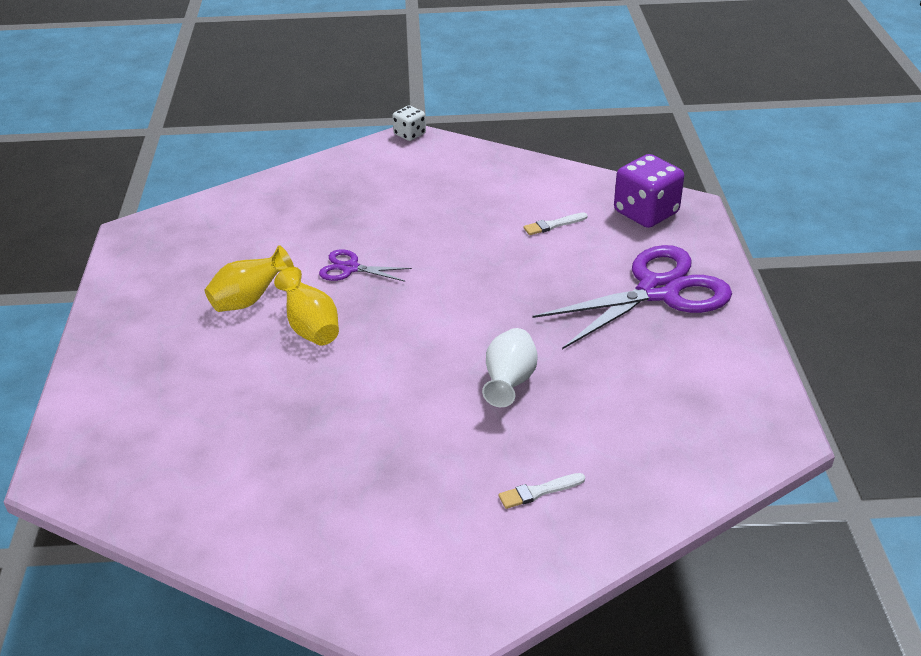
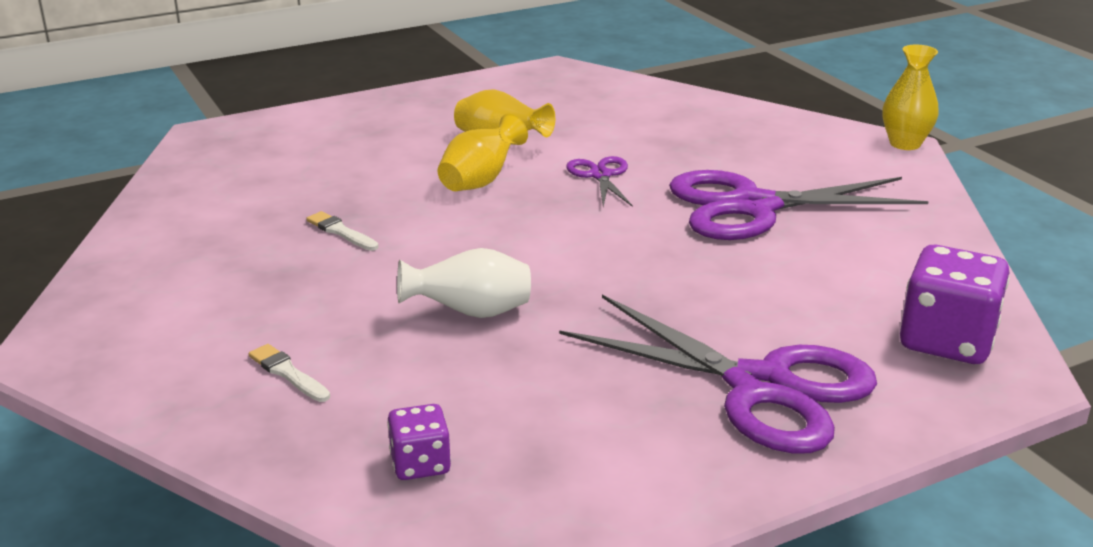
camera: 65 degrees right, 10 degrees down
(409, 134) = (905, 144): white dice -> yellow vase
(448, 220) = (753, 206): none -> purple scissors
(553, 225) = (826, 275): white brush -> white brush (341, 232)
(676, 448) = (420, 464): none -> purple dice

